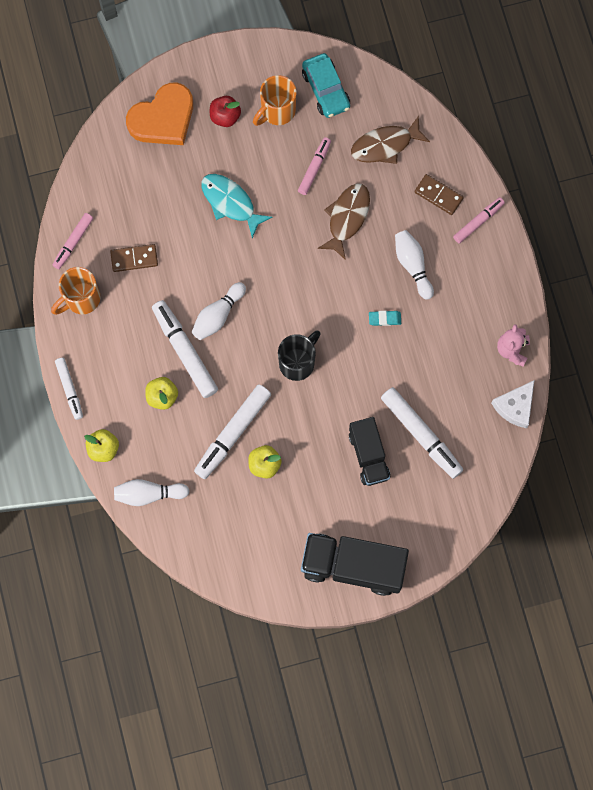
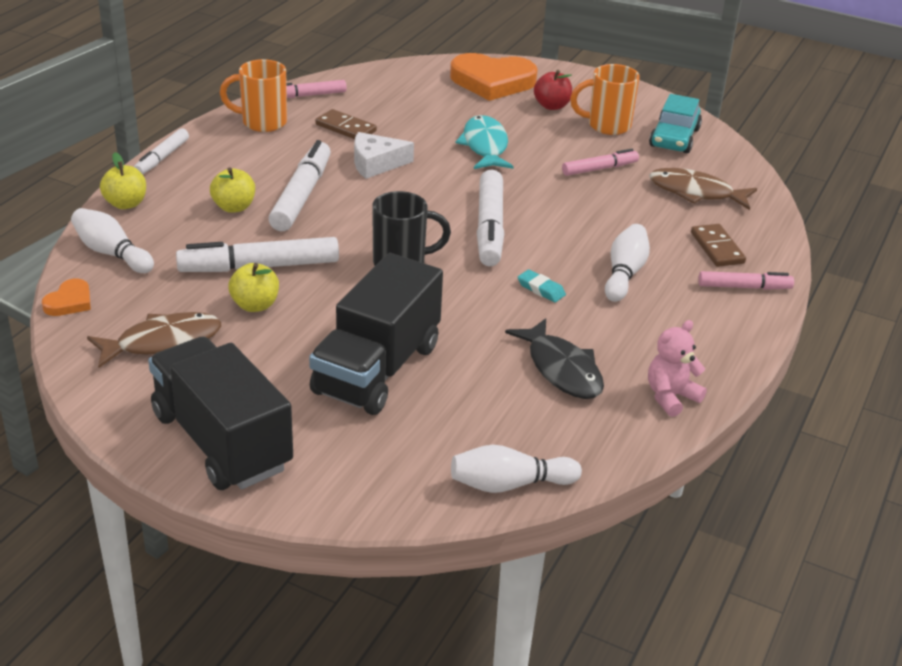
camera: 40 degrees right, 40 degrees down
(176, 548) = (69, 302): none -> orange heart
(218, 315) = (368, 194): white bowling pin -> white bowling pin (509, 484)
(347, 218) = (592, 210): brown fish -> brown fish (163, 342)
(368, 455) = (377, 369): black truck -> black truck, size x1.58
(421, 434) = (463, 392): white marker -> white marker (489, 228)
(449, 375) = (562, 369): none -> black fish
(515, 406) = (616, 443): white cheese -> white cheese (376, 163)

